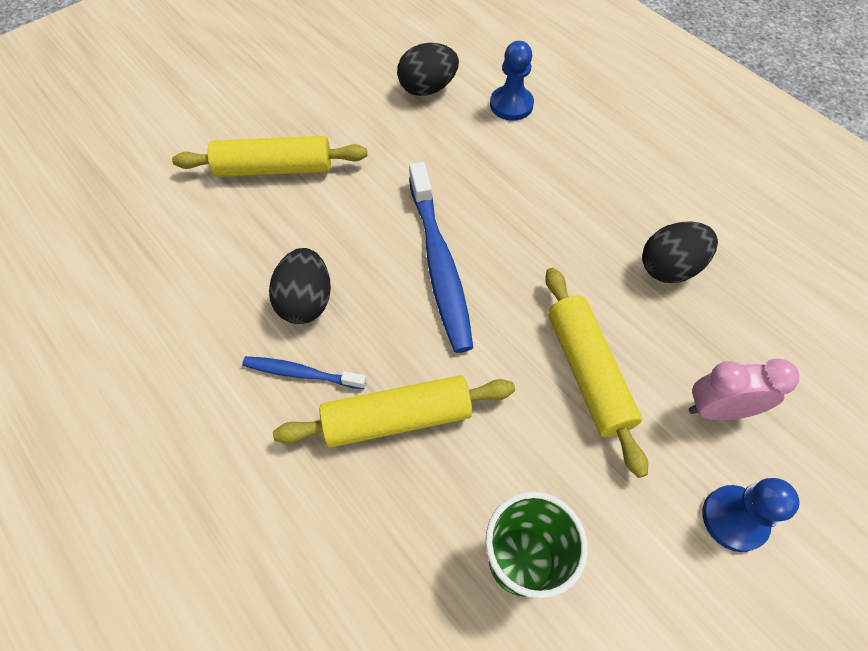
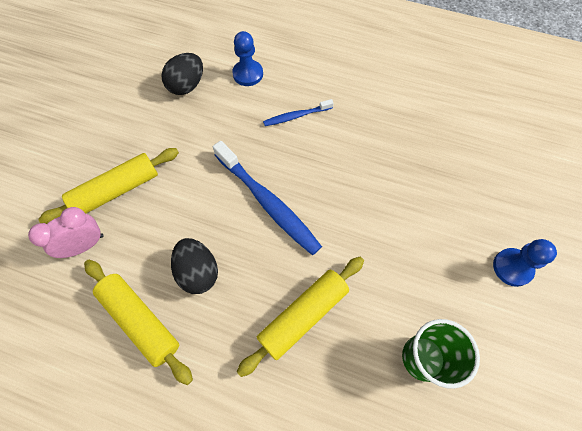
camera: 30 degrees left, 5 degrees up
(301, 373) = (226, 321): blue toothbrush -> blue toothbrush (296, 116)
(587, 372) = (392, 226): yellow rolling pin -> yellow rolling pin (140, 321)
(669, 268) = (399, 138): black egg -> none
(718, 409) = (470, 210): pink clock -> pink clock (85, 245)

